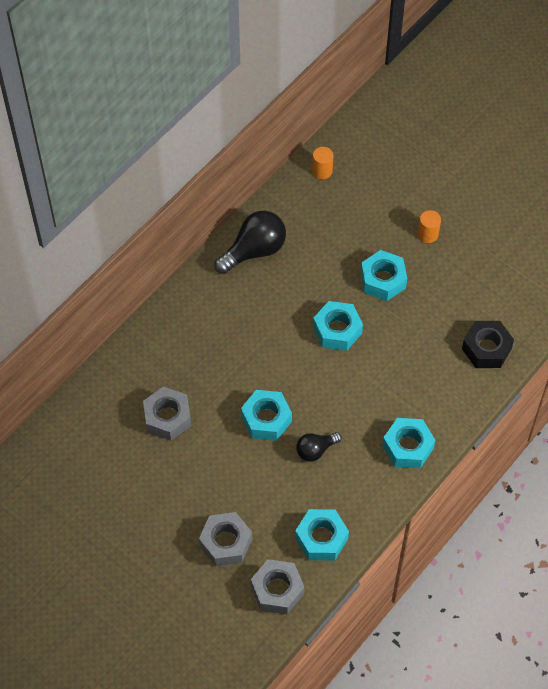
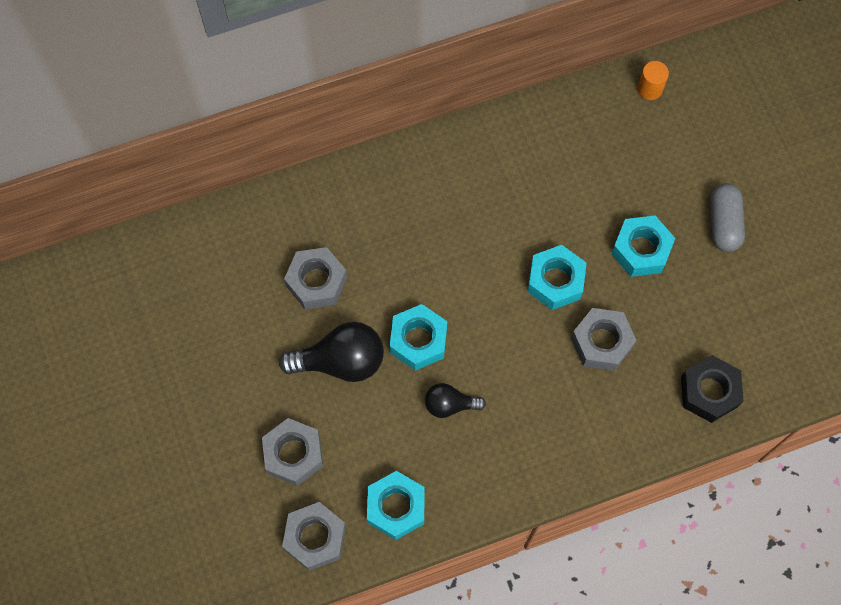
camera: 30 degrees right, 10 degrees up
(254, 251) = (520, 143): black light bulb -> black light bulb (341, 361)
(394, 354) = (601, 342): none -> grey nut
(407, 447) = (551, 457): turquoise nut -> none
(428, 234) = (724, 223): orange cylinder -> grey capsule

